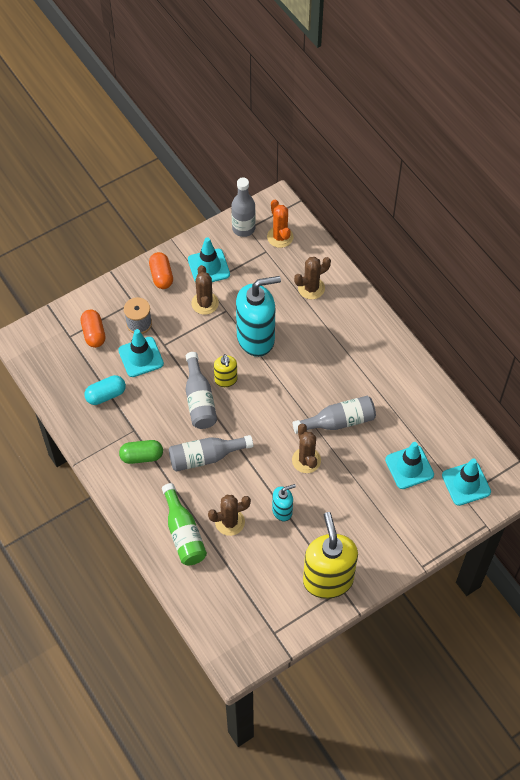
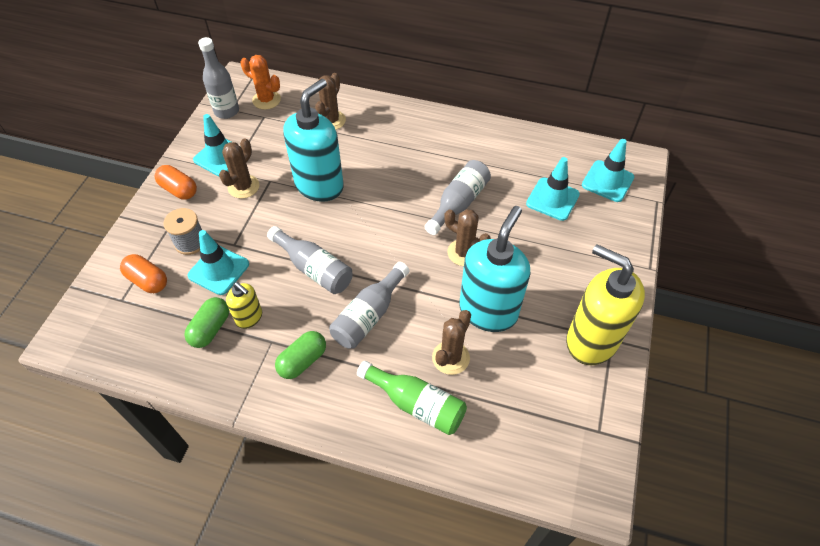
camera: 40 degrees left, 5 degrees down
(106, 395) = (210, 329): turquoise capsule -> green capsule
(205, 303) = (243, 187): brown cactus -> brown cactus turned 75 degrees clockwise
(226, 380) = (324, 236): yellow soap dispenser -> yellow soap dispenser (249, 317)
(282, 511) = (488, 311): turquoise soap dispenser -> turquoise soap dispenser, size x2.04

